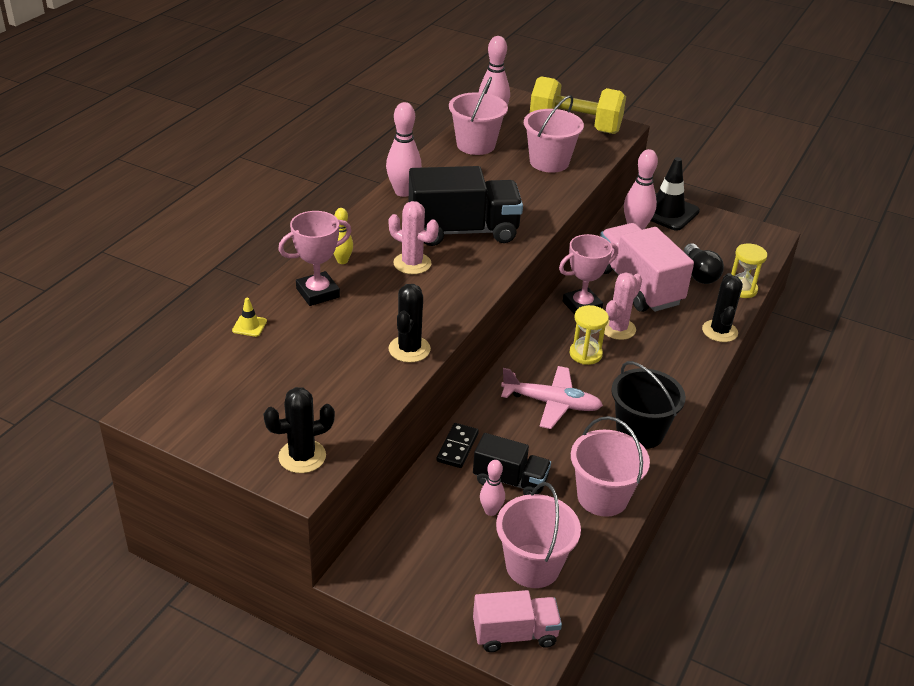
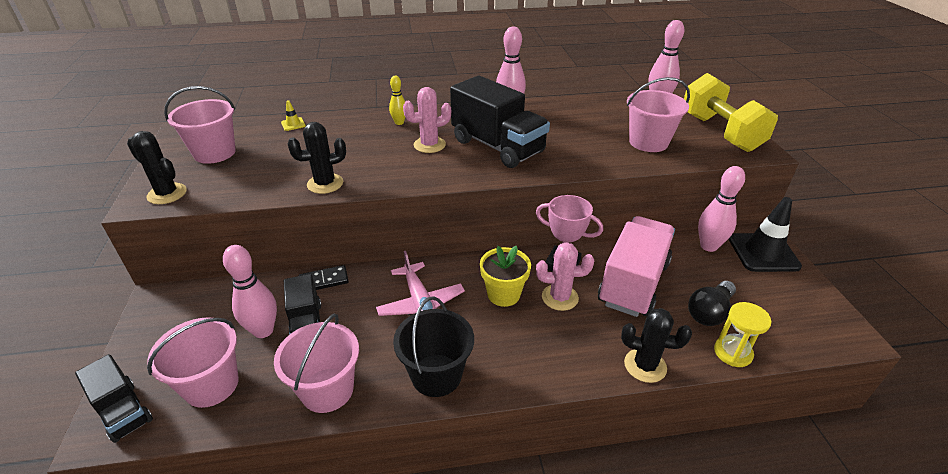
camera: 55 degrees right, 0 degrees up
(318, 293) = (353, 129): pink trophy -> none
(412, 263) = (429, 145): pink cactus -> pink cactus turned 75 degrees clockwise
(475, 145) = (613, 109): pink bucket -> pink bucket (214, 153)
(491, 511) = (263, 330): pink bowling pin -> pink bowling pin, size x1.73
(515, 634) = (123, 411): pink truck -> black truck
(585, 354) = (503, 294): yellow hourglass -> yellow flower pot
(719, 331) = (645, 365): black cactus -> black cactus turned 45 degrees clockwise

